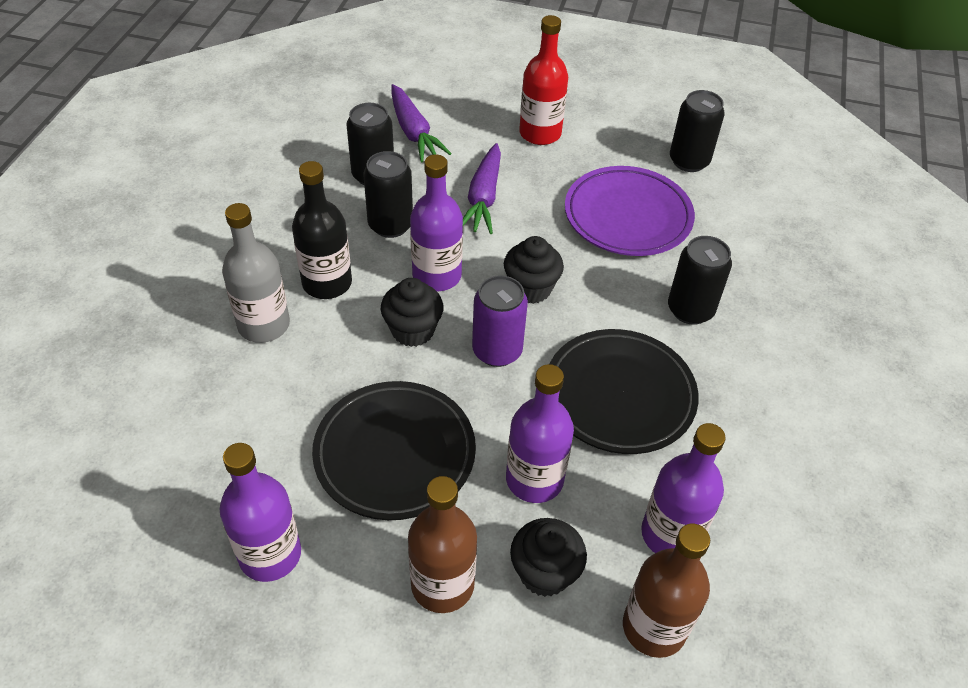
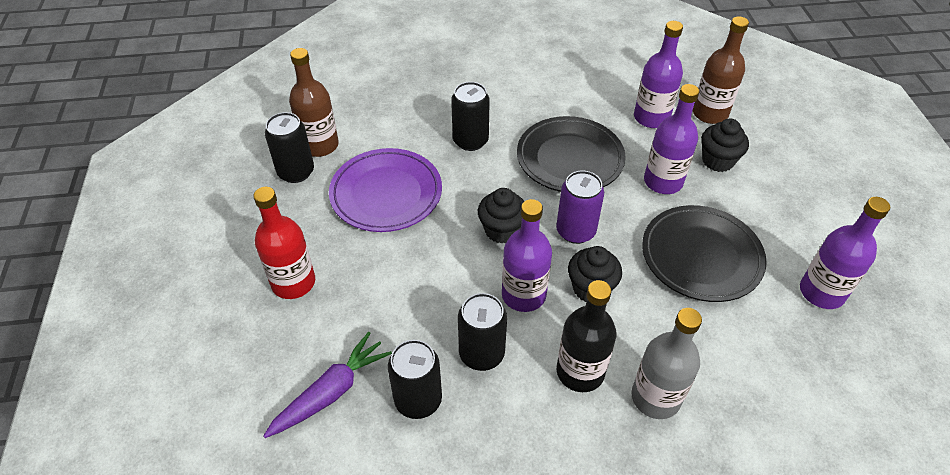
camera: 110 degrees left, 0 degrees up
(442, 584) = (763, 201): brown bottle -> brown bottle (320, 145)
(483, 198) = (408, 296): purple carrot -> none

